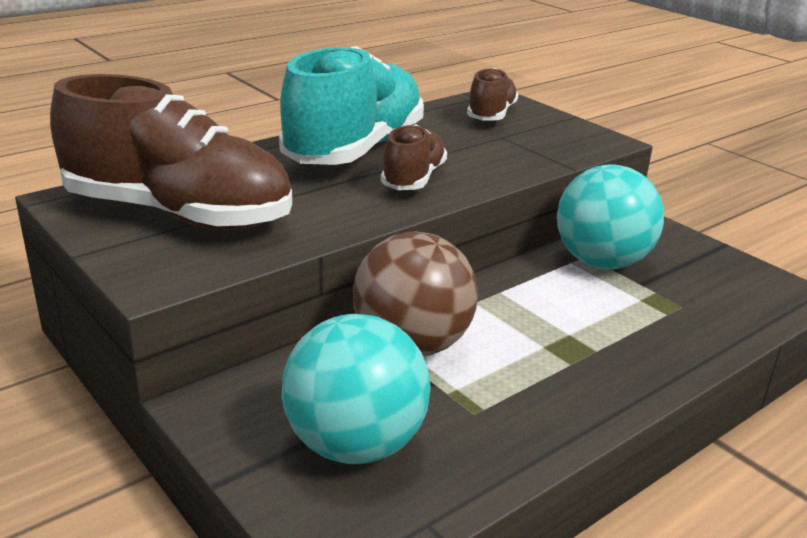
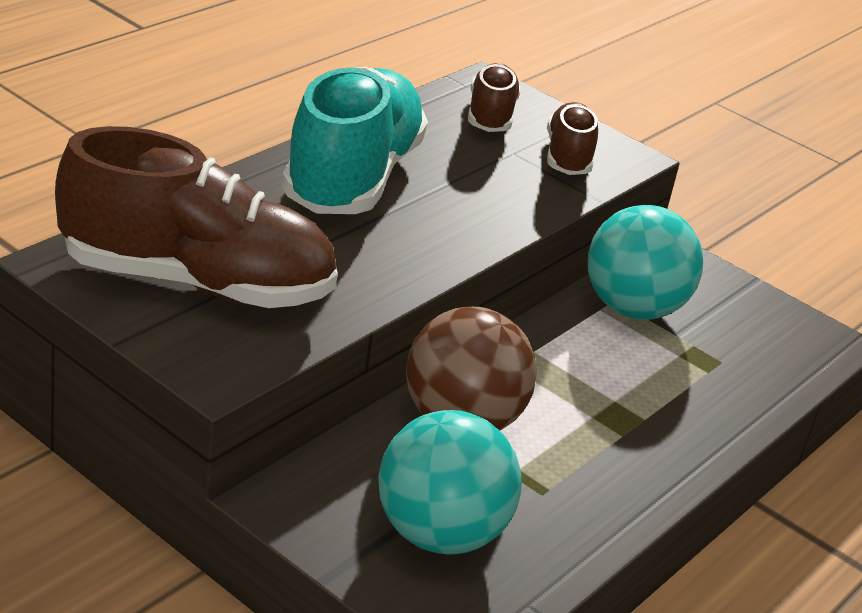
camera: 15 degrees left, 5 degrees up
(413, 179) = (433, 222): brown shoe -> brown shoe (568, 156)

